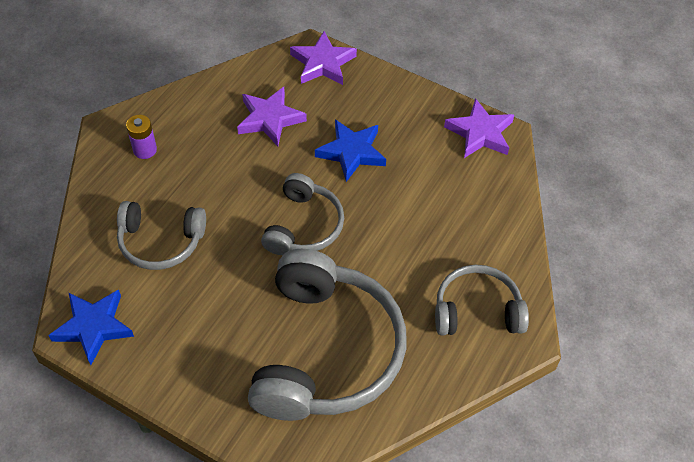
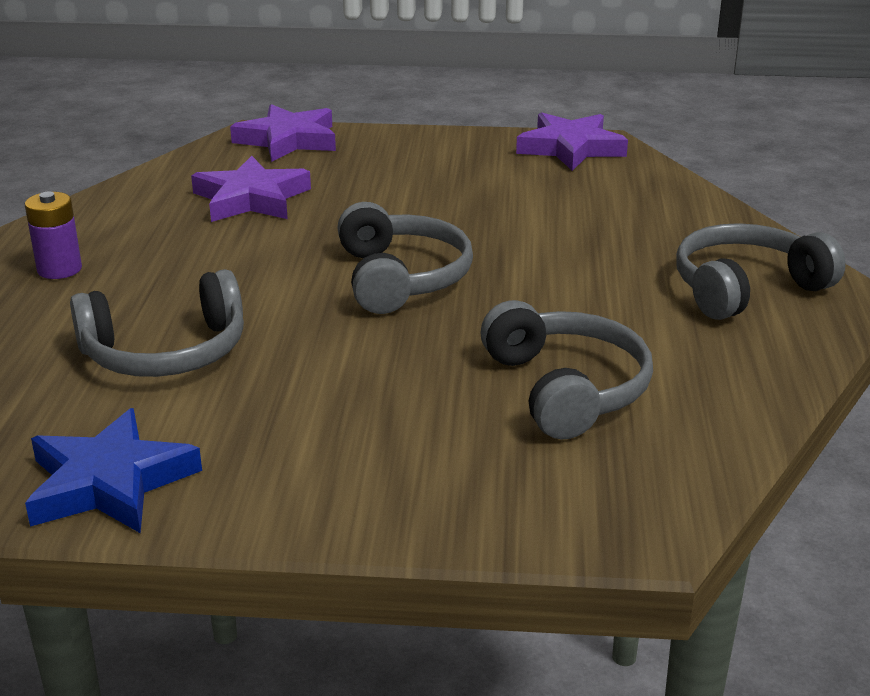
camera: 25 degrees left, 25 degrees down
(326, 351) = (566, 389): grey headphones -> grey headphones, size x0.55
(351, 152) = (407, 200): blue star -> none

